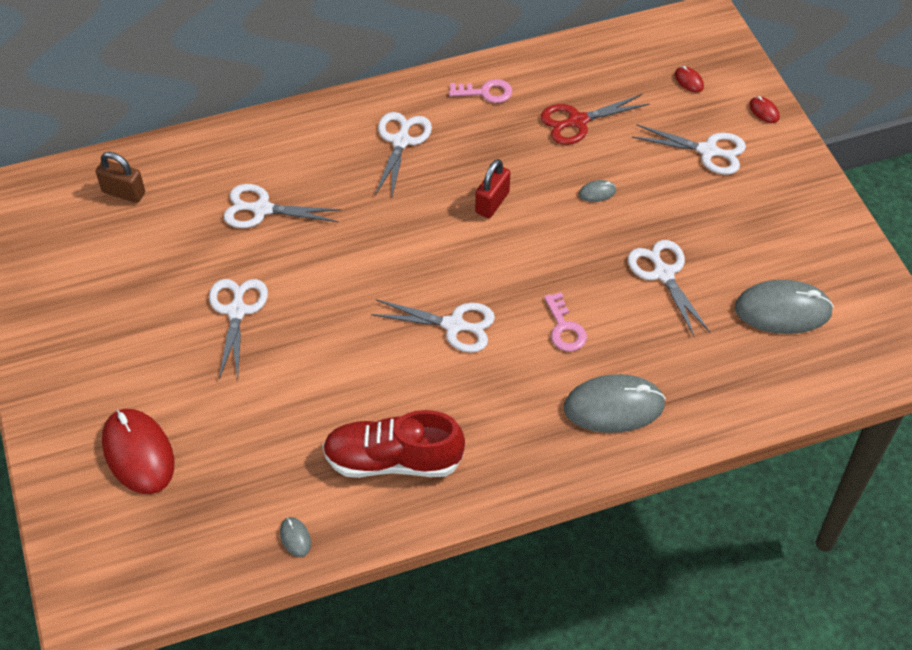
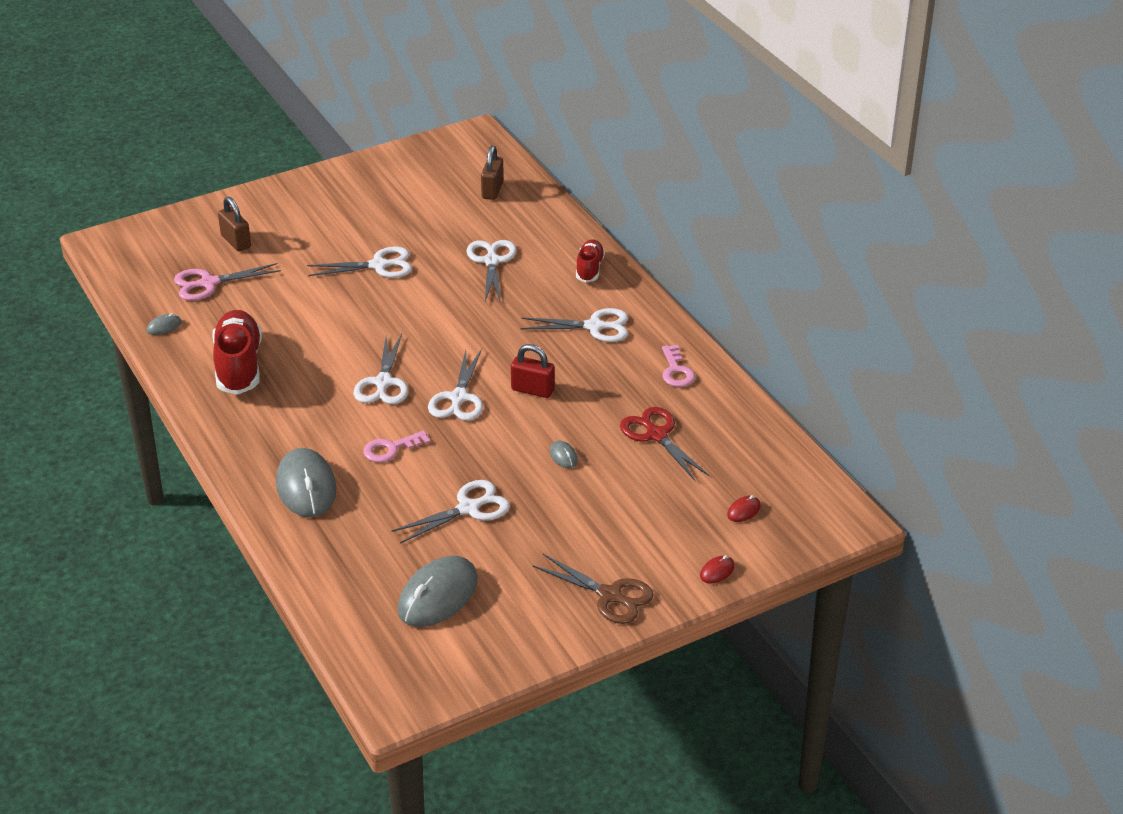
camera: 80 degrees right, 15 degrees down
(138, 453) = (236, 242): red mouse -> brown padlock
(219, 486) = (208, 283): none -> pink scissors
(301, 131) = (589, 269): none -> red shoe
(708, 151) = (643, 531): white scissors -> white scissors (458, 398)
(783, 310) = (438, 595): grey mouse -> grey mouse turned 45 degrees clockwise
(790, 186) = (610, 596): none -> brown scissors

